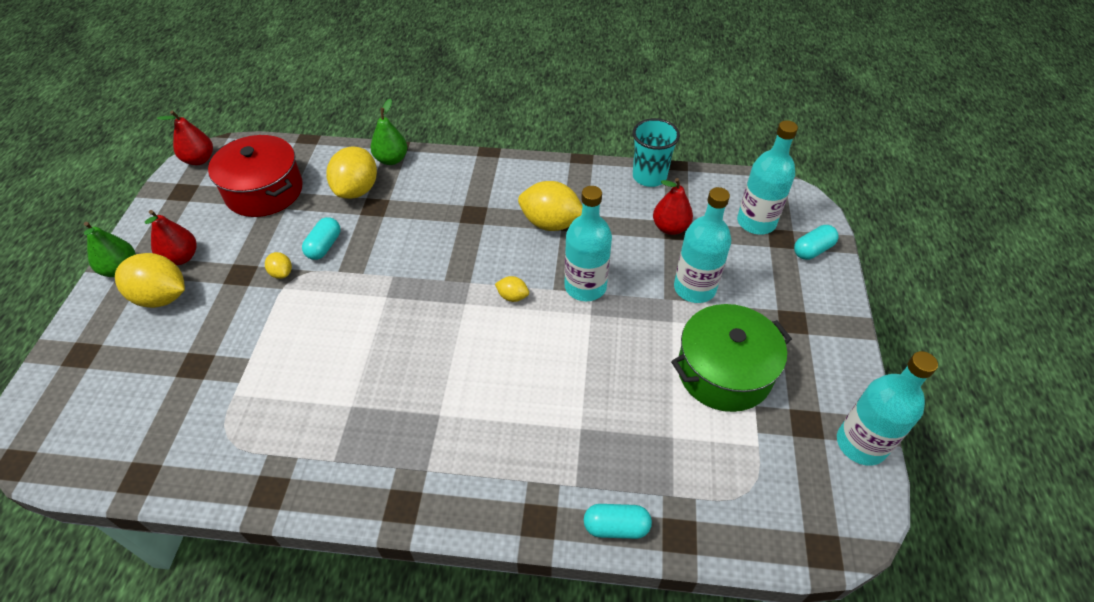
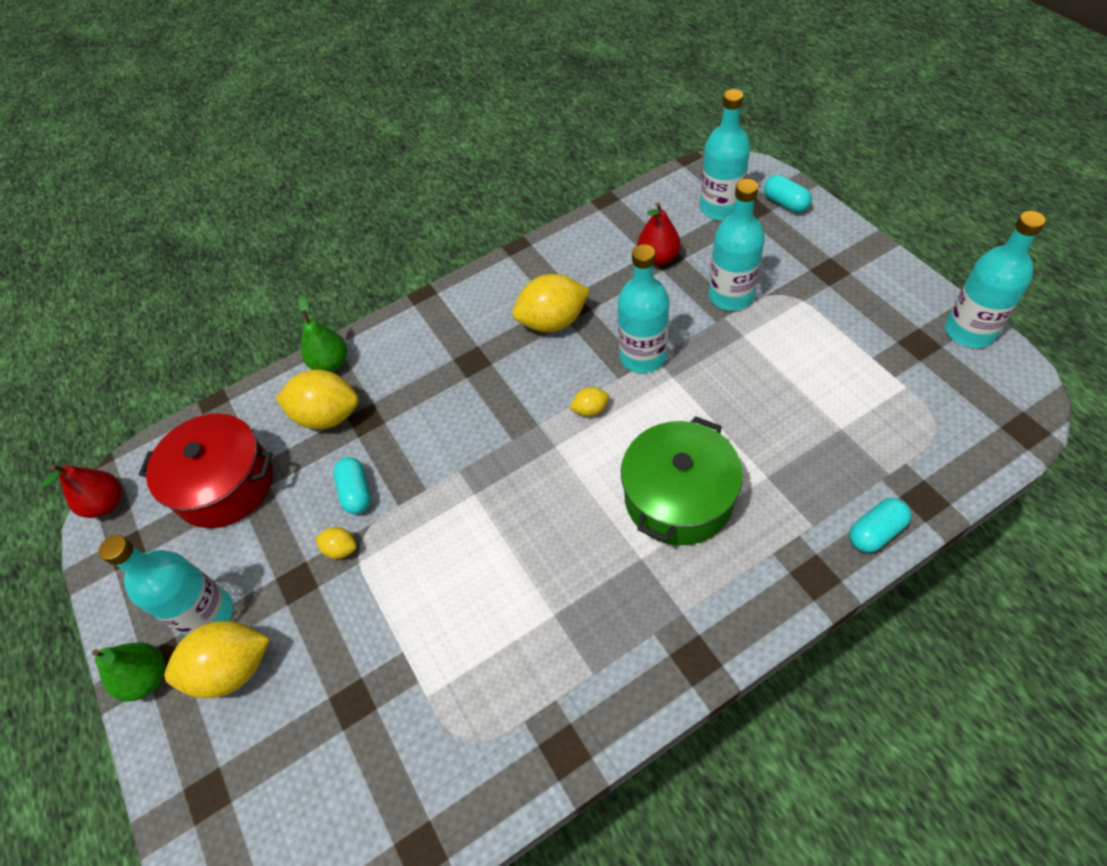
camera: 30 degrees left, 5 degrees up
(181, 257) = (208, 614): red pear -> turquoise bottle
(357, 190) = (328, 416): yellow lemon -> yellow lemon turned 60 degrees counterclockwise
(649, 176) = (593, 224): turquoise cup -> none
(724, 371) = (823, 347): green pot -> green pot (678, 497)
(812, 250) = (785, 203): turquoise capsule -> turquoise capsule turned 60 degrees counterclockwise

